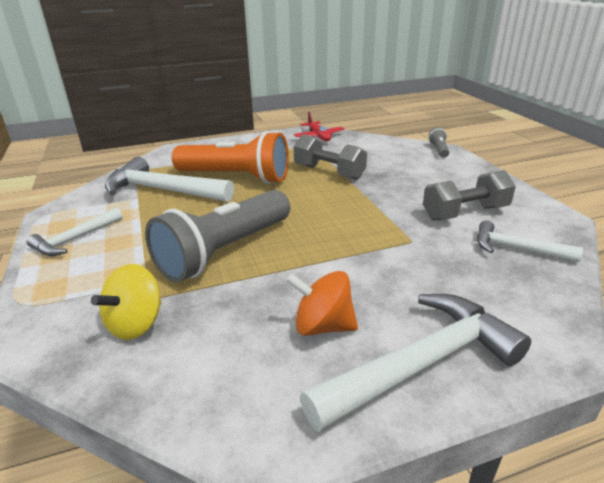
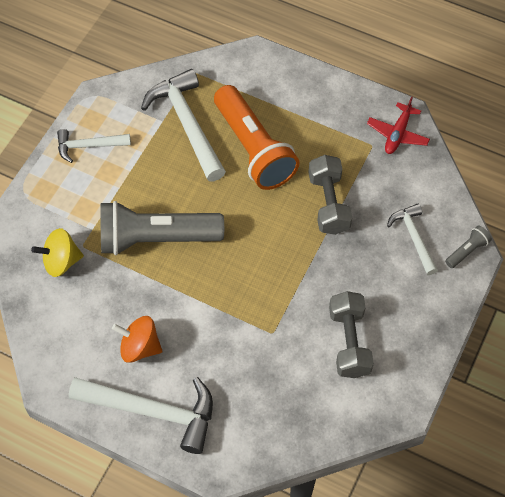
camera: 45 degrees right, 30 degrees up
(323, 326) = (140, 347): orange spinning top -> orange spinning top turned 45 degrees counterclockwise
(465, 213) = (349, 342): grey dumbbell -> grey dumbbell turned 60 degrees clockwise
(516, 249) = (323, 400): white hammer -> white hammer (413, 237)

